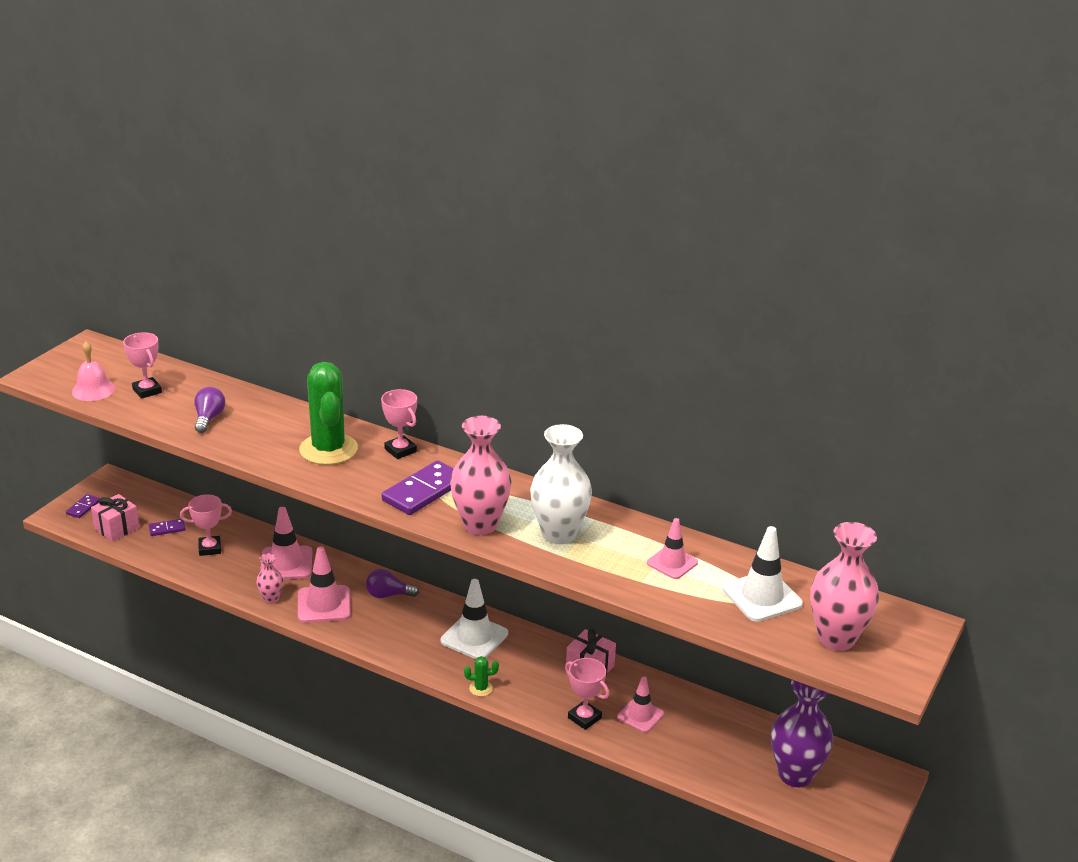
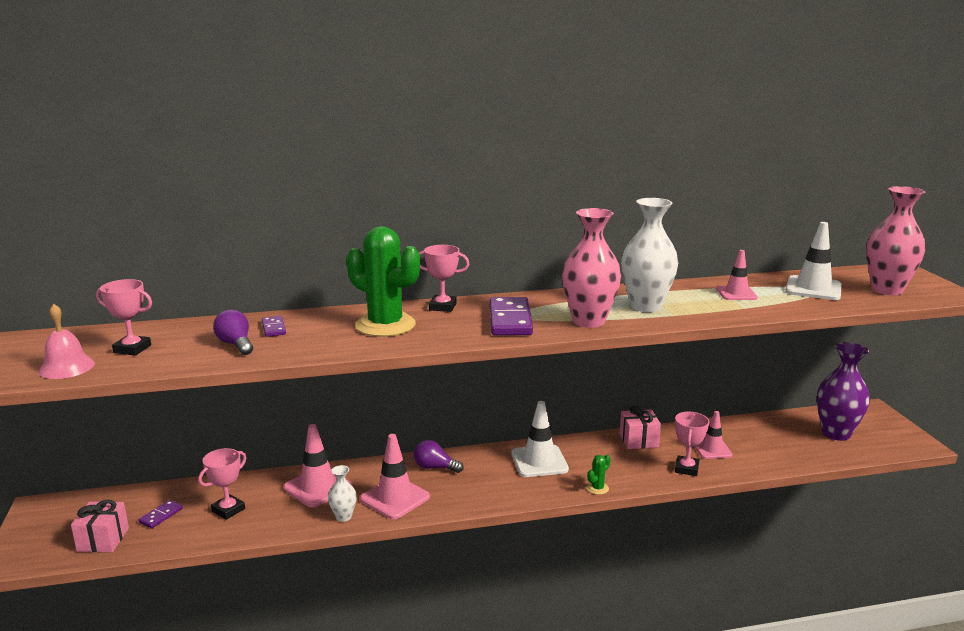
camera: 40 degrees left, 10 degrees down
(83, 507) = (37, 541): purple domino -> purple domino (273, 328)
(271, 599) = (343, 517): pink vase -> white vase
(388, 595) = (435, 467): purple light bulb -> purple light bulb turned 60 degrees clockwise
(584, 718) = (686, 469): pink trophy -> pink trophy turned 75 degrees counterclockwise

